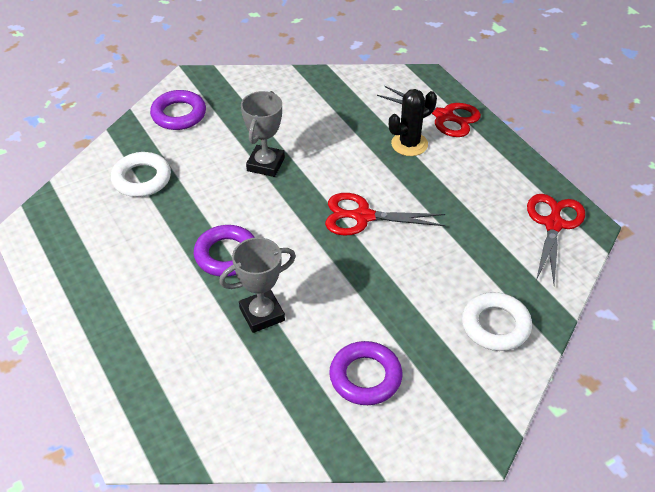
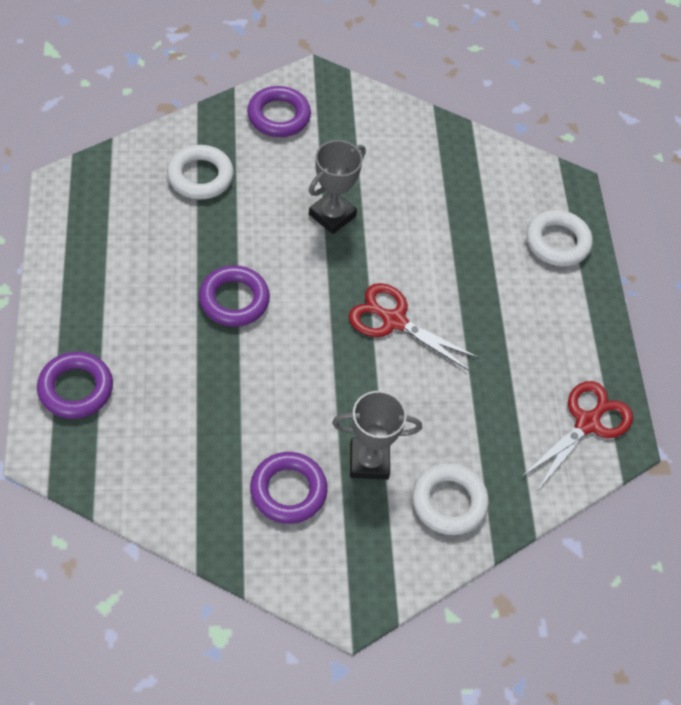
camera: 20 degrees right, 10 degrees up
(132, 381) = (76, 389): none -> purple ring
(262, 314) = (230, 379): grey trophy -> grey trophy (369, 461)
(409, 144) = (497, 259): black cactus -> none
(444, 116) = (557, 242): red scissors -> white ring

